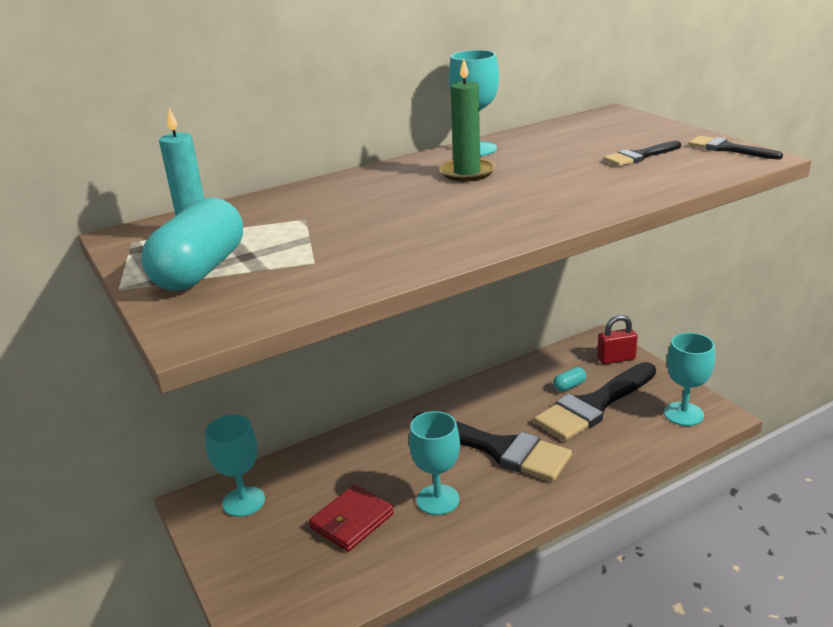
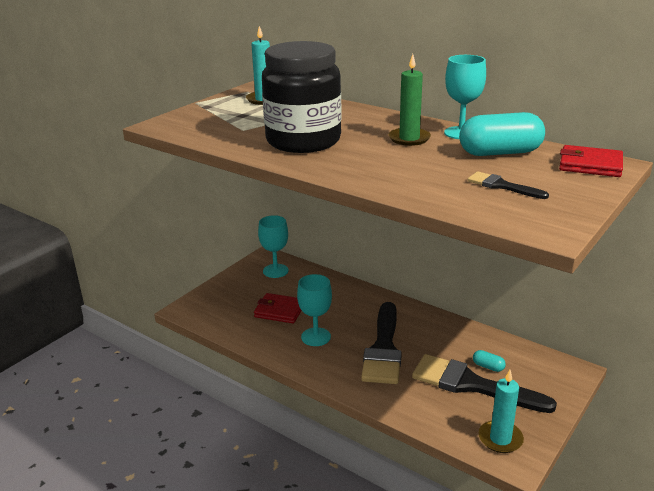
camera: 65 degrees right, 0 degrees up
(200, 270) = (221, 111): turquoise capsule -> turquoise capsule (500, 153)
(411, 227) = (303, 141): none -> black jar
(610, 120) = (590, 165): none -> red wallet
(616, 359) = (553, 385): red padlock -> none
(683, 414) = (500, 439): turquoise goblet -> turquoise candle
(728, 149) = (560, 218): black brush -> none

